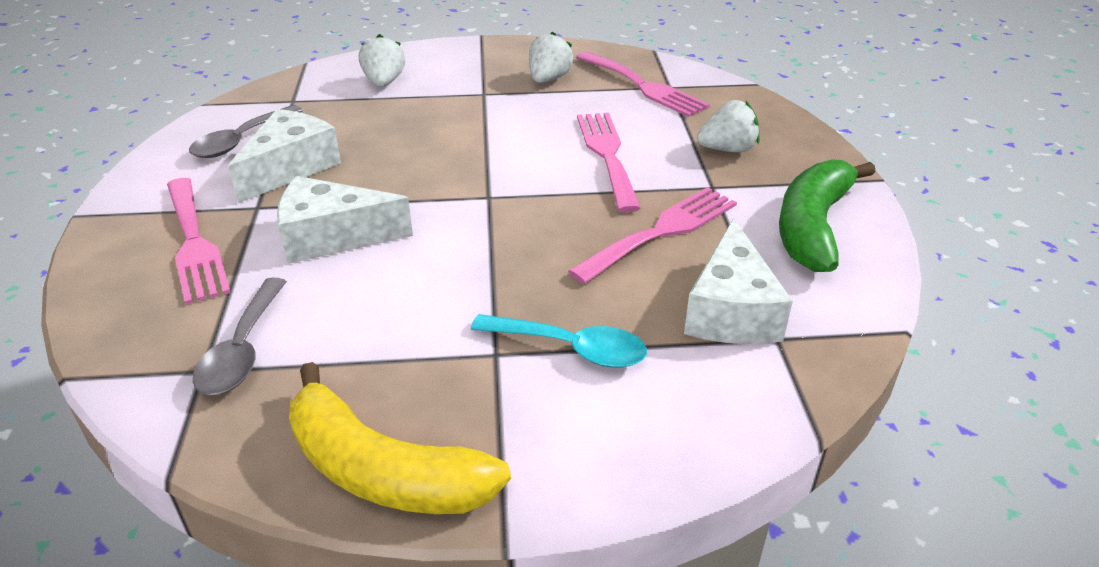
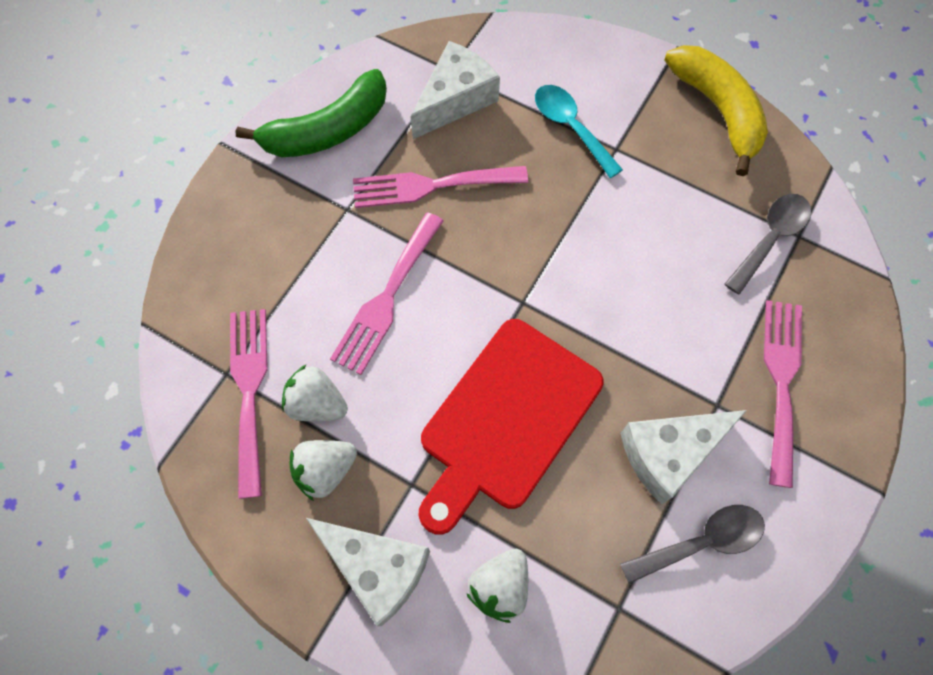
camera: 145 degrees left, 30 degrees up
(332, 237) = (670, 323): white cheese -> white cheese (377, 568)
(442, 137) = (506, 419): none -> red cutting board
(727, 149) = (286, 244): white strawberry -> white strawberry (317, 404)

